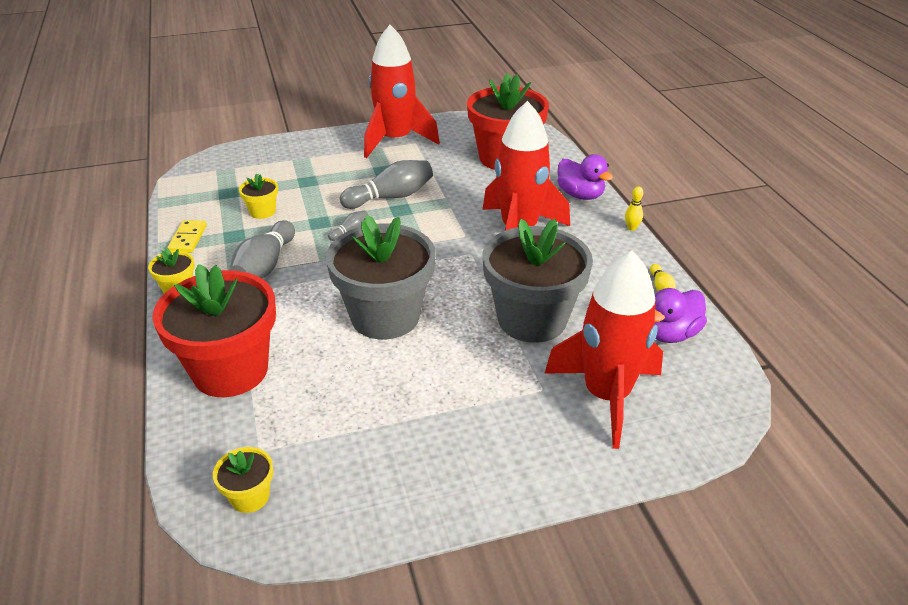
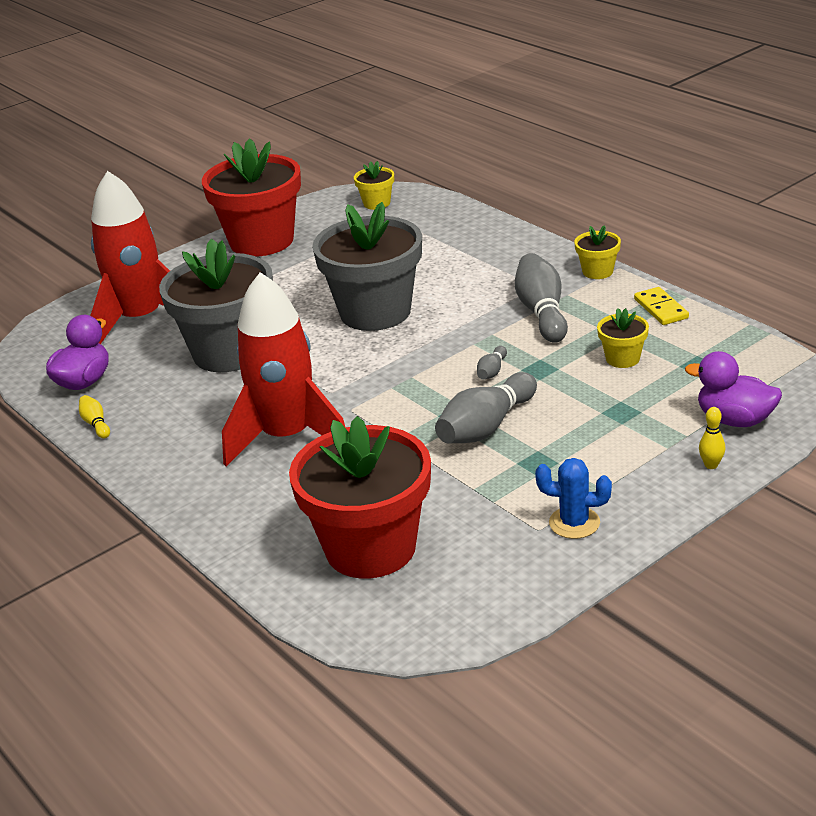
camera: 160 degrees right, 5 degrees down
(230, 370) = (470, 243): red flower pot -> red flower pot (261, 241)
(395, 140) = (574, 523): red rocket -> blue cactus
(580, 195) = (224, 516): purple duck -> purple duck (734, 420)
(631, 228) = (139, 487): yellow bowling pin -> yellow bowling pin (711, 465)

